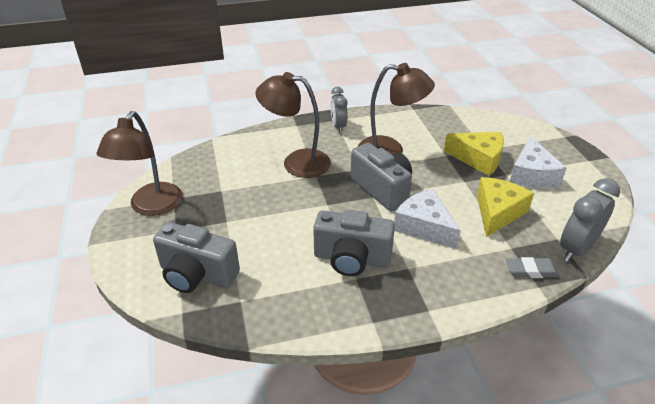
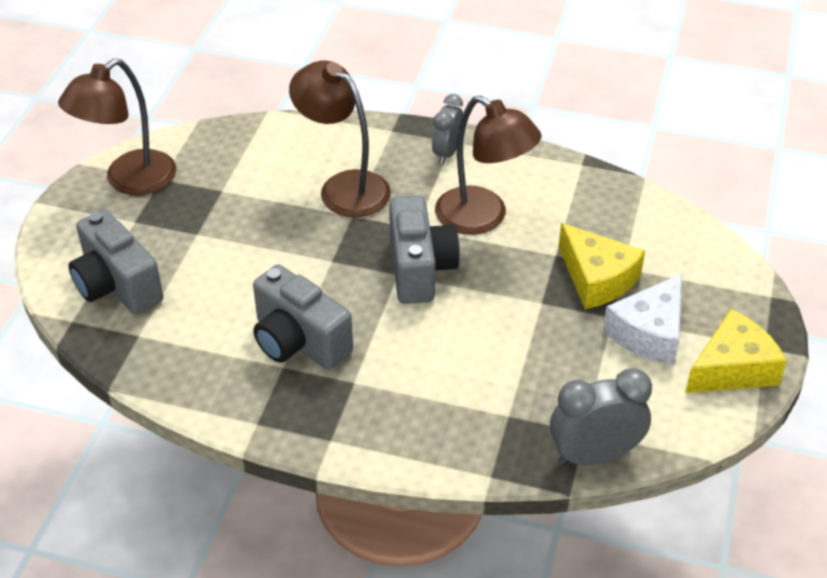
camera: 30 degrees right, 5 degrees up
(424, 226) = (424, 340): white cheese -> none
(497, 212) = (540, 363): yellow cheese -> yellow cheese (732, 368)
(531, 271) = (502, 454): grey eraser -> none

